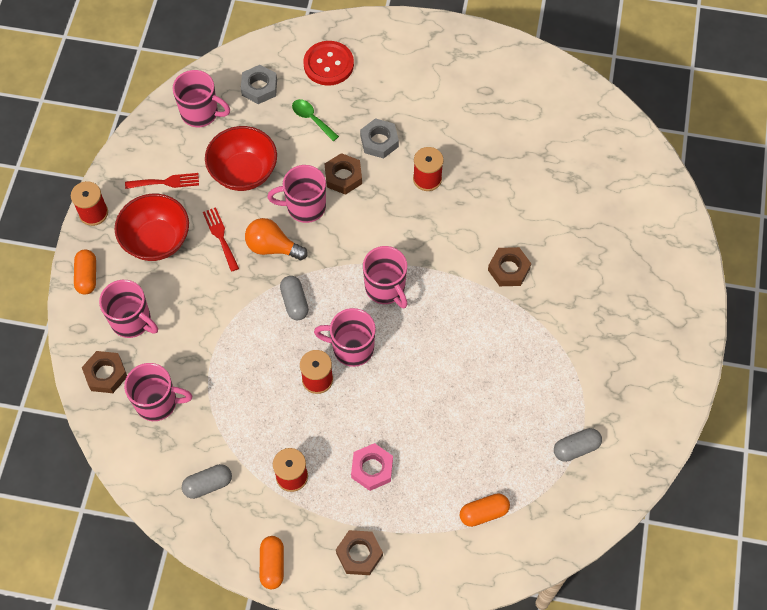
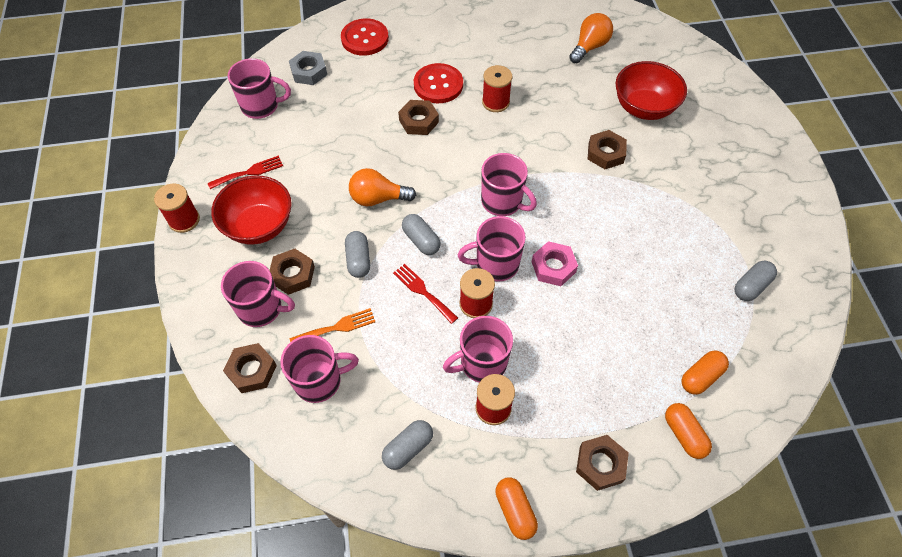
camera: 20 degrees left, 5 degrees down
(87, 276) = (197, 280): orange capsule -> orange capsule (684, 434)
(169, 298) = (292, 274): none -> brown nut
(189, 360) = (337, 327): none -> orange fork
(220, 236) = (322, 204): red fork -> red fork (423, 291)
(231, 303) = (358, 260): none -> grey capsule
(244, 172) = (323, 143): red bowl -> red bowl (644, 108)
(305, 207) = (394, 155): pink mug -> pink mug (482, 363)
(312, 119) = (368, 83): green spoon -> none
(372, 469) = (571, 372): pink nut -> pink nut (553, 267)
(379, 141) = (438, 85): grey nut -> red button
(553, 144) = (589, 47): none -> orange light bulb

